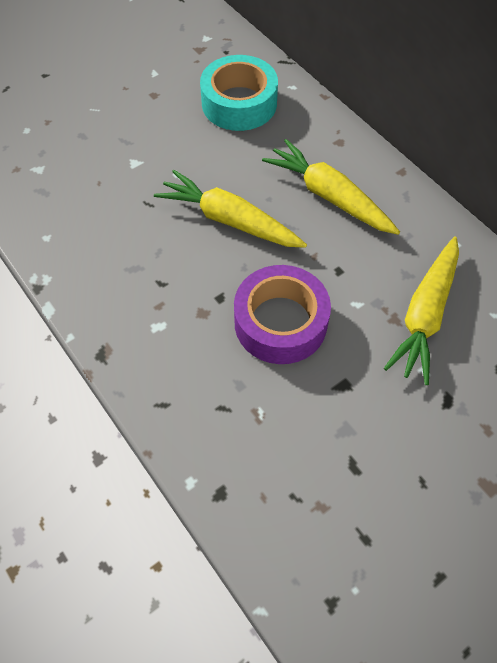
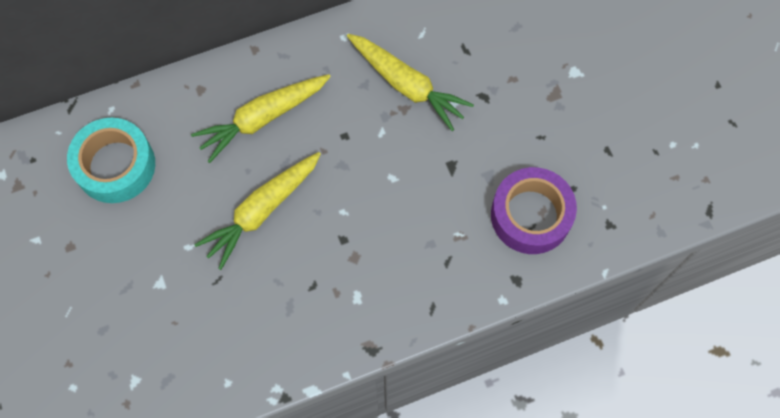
camera: 75 degrees left, 10 degrees up
(280, 322) = (382, 197): purple tape -> purple tape (531, 215)

